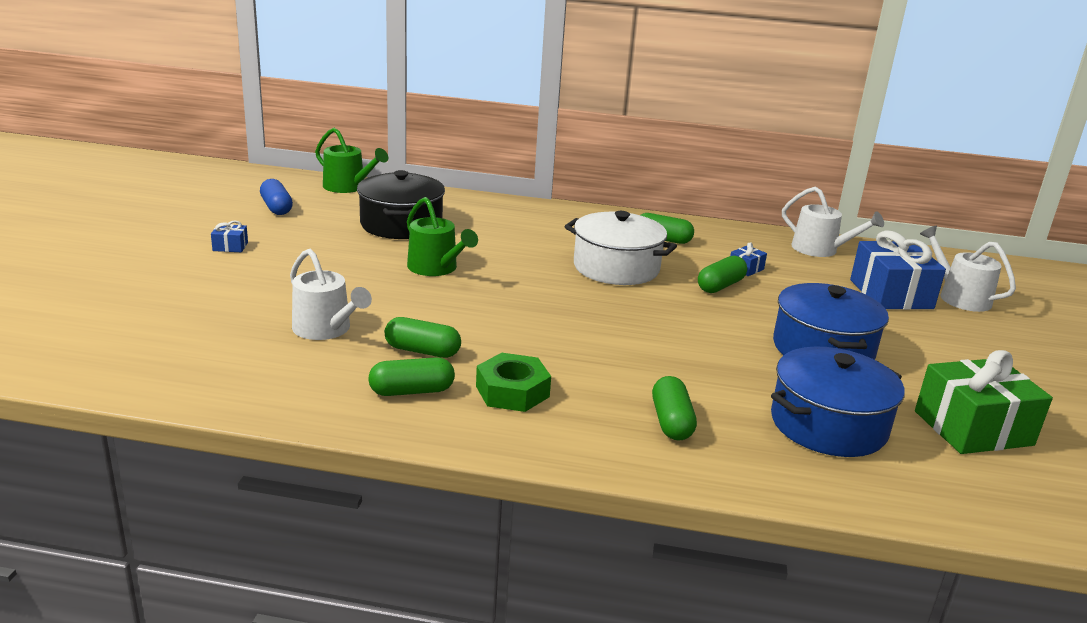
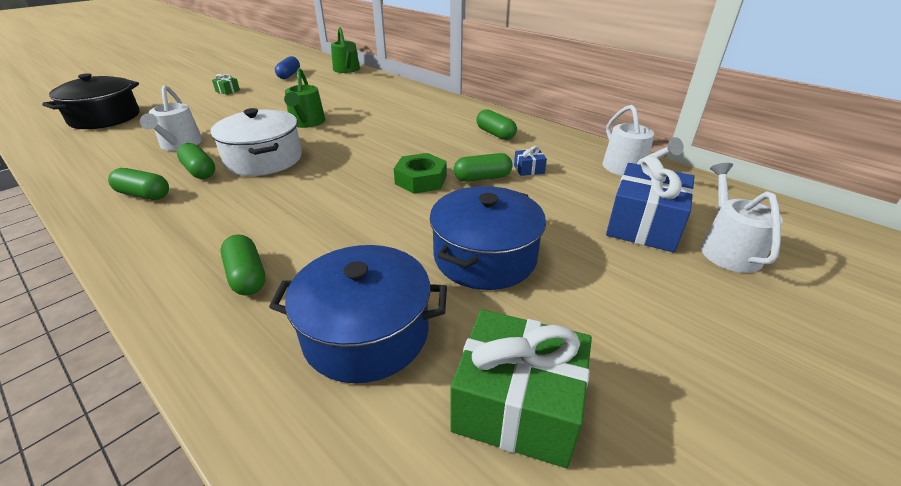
camera: 35 degrees right, 10 degrees up
(230, 246) = (227, 91): blue gift -> green gift
(401, 224) = (336, 94): black pot -> black pot (105, 118)
(512, 391) = (194, 214): green nut -> green nut (421, 180)
(616, 268) = (423, 146): white pot -> white pot (264, 159)
(671, 422) = (247, 276): green capsule -> green capsule turned 60 degrees counterclockwise

